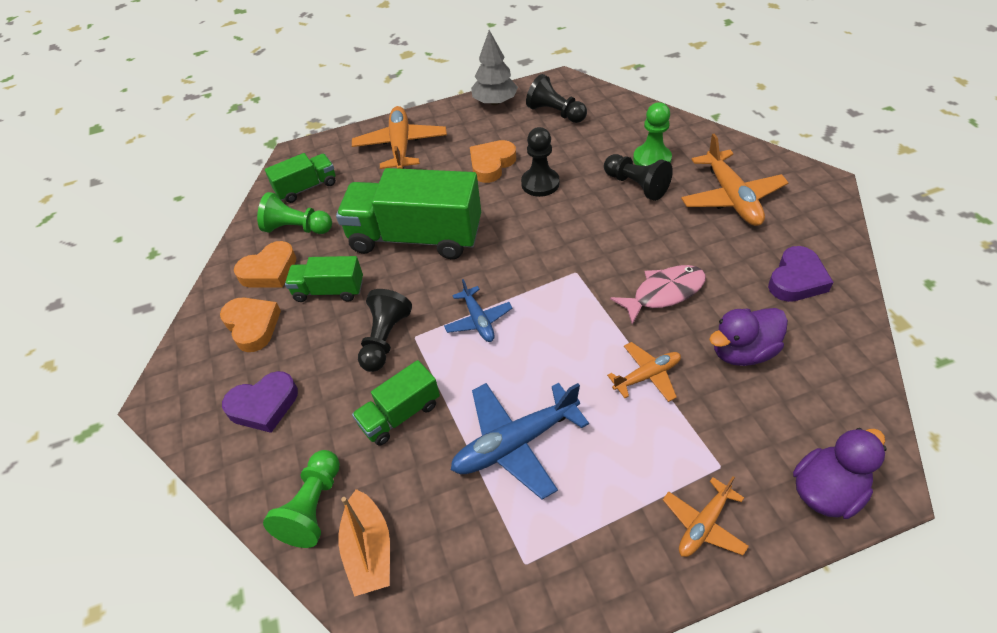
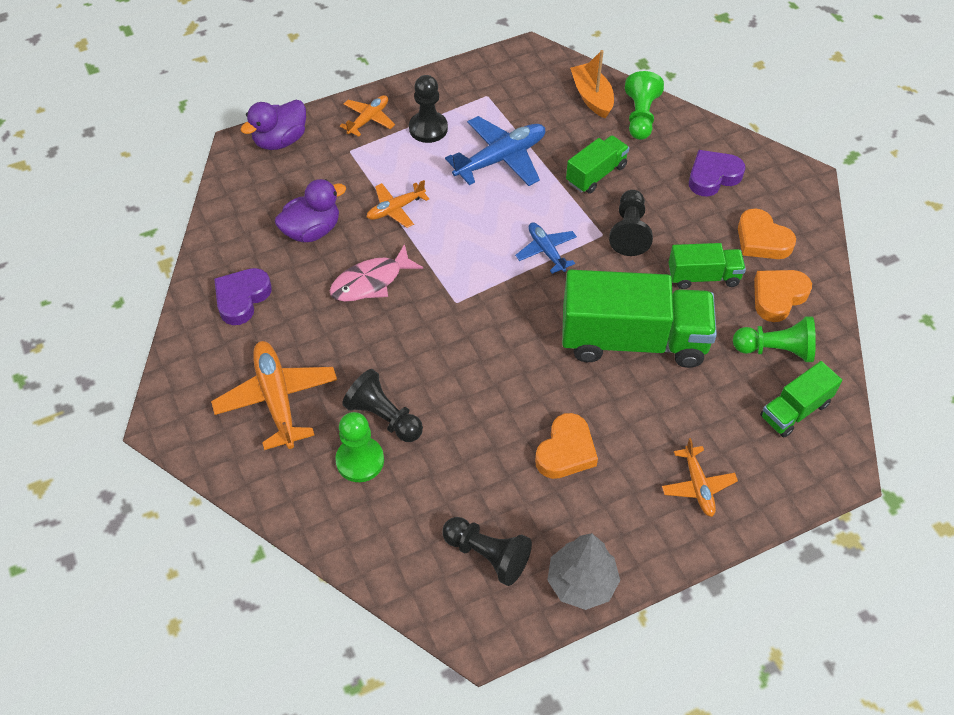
camera: 170 degrees right, 5 degrees up
(401, 146) = (697, 486): orange plane -> orange plane, size x0.58
(540, 183) = (500, 419): black pawn -> black pawn (428, 128)

